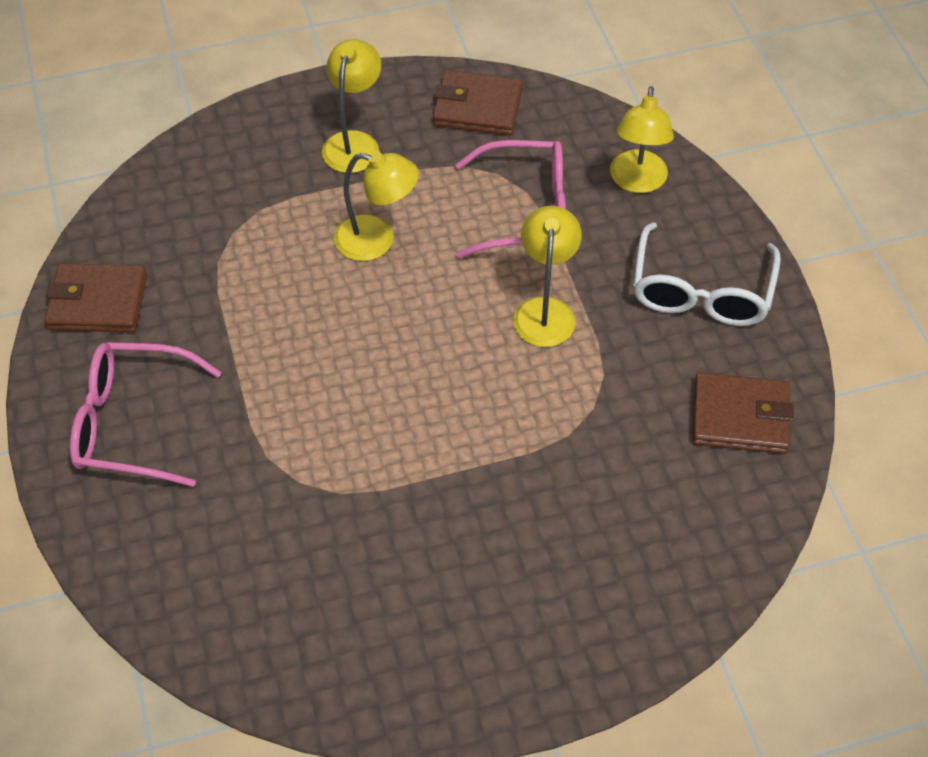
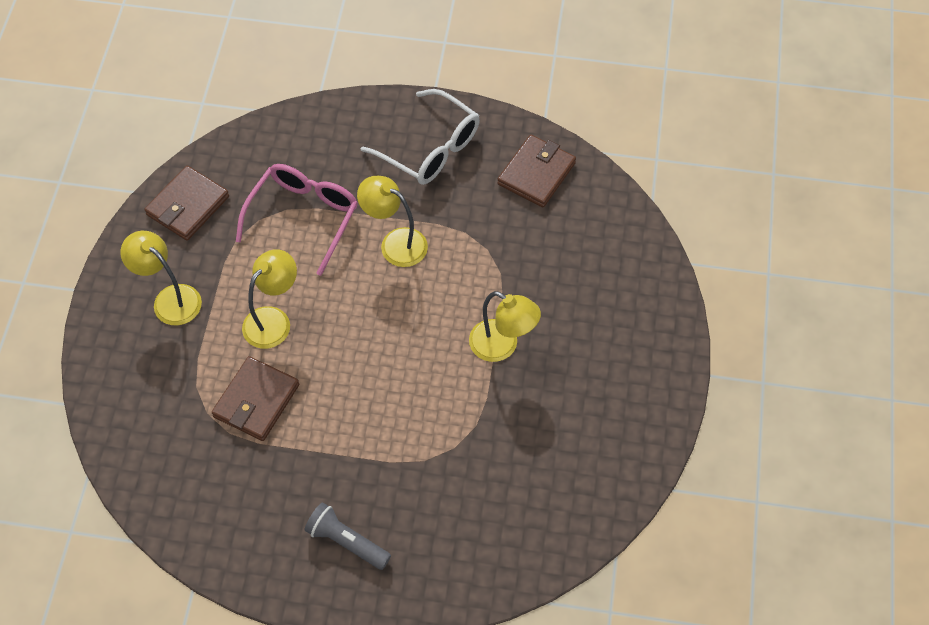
camera: 65 degrees left, 5 degrees up
(97, 302) = (219, 531): brown wallet -> brown wallet (256, 401)
(131, 423) = (346, 541): pink glasses -> grey flashlight
(637, 182) = (318, 141): yellow lamp -> yellow lamp (502, 346)

